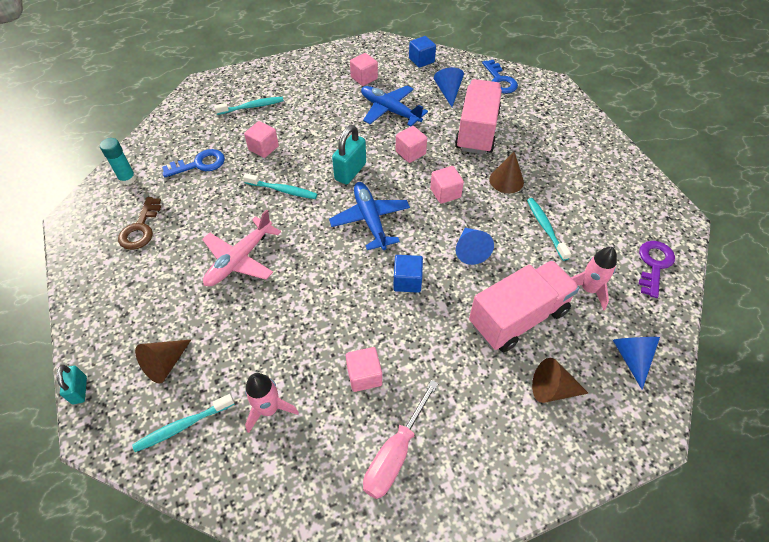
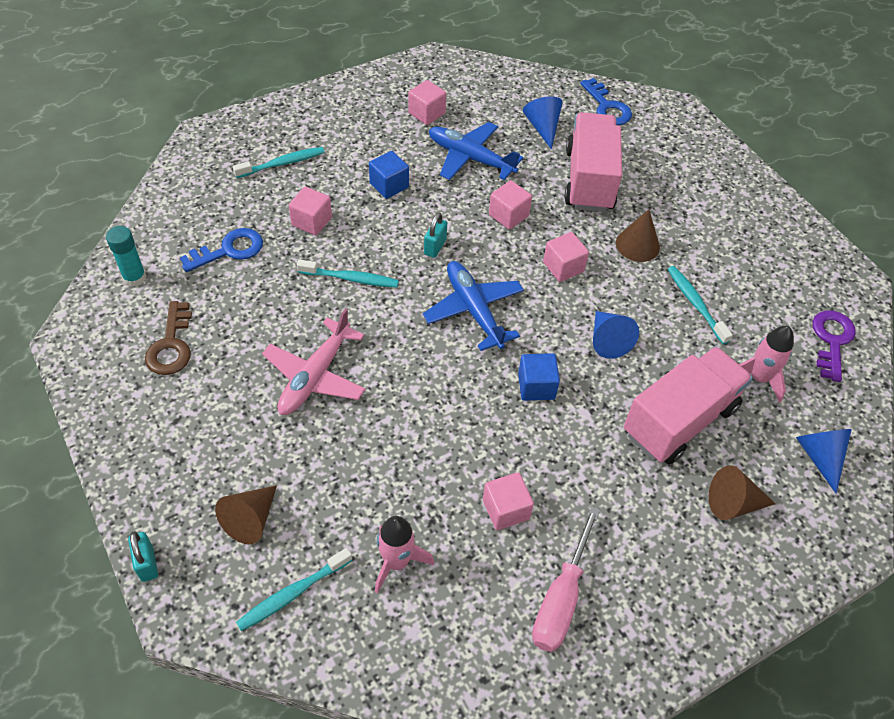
camera: 10 degrees left, 0 degrees up
(350, 172) = (435, 247): turquoise padlock -> turquoise padlock, size x0.60
(421, 60) = (499, 83): blue cube -> blue cube (389, 185)

